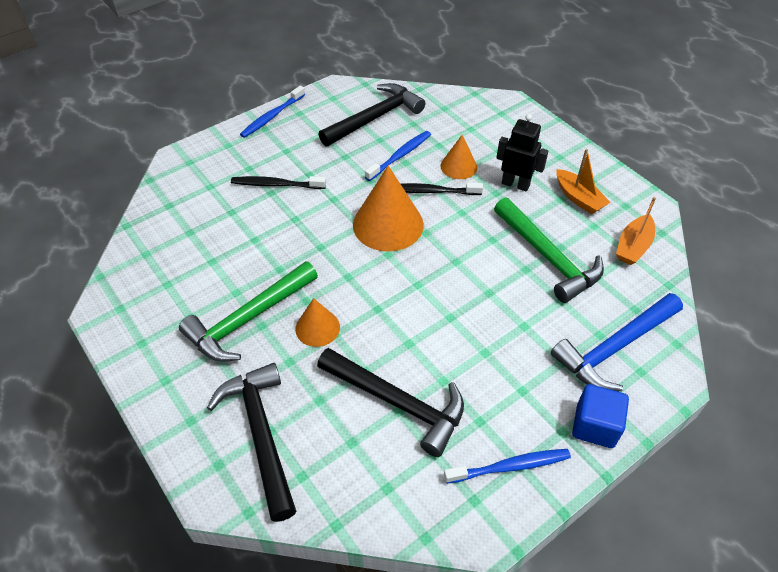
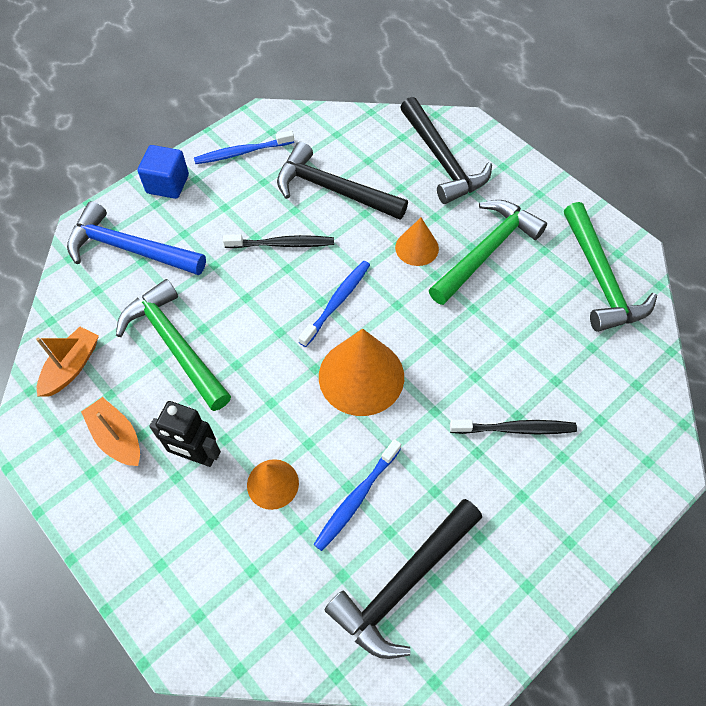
camera: 175 degrees right, 10 degrees up
(150, 286) = (600, 278): none -> green hammer
(272, 116) = (567, 573): blue toothbrush -> blue toothbrush (336, 302)
(431, 191) = (310, 434): black toothbrush -> black toothbrush (282, 244)
(615, 348) = (130, 249): blue hammer -> blue hammer turned 120 degrees counterclockwise

